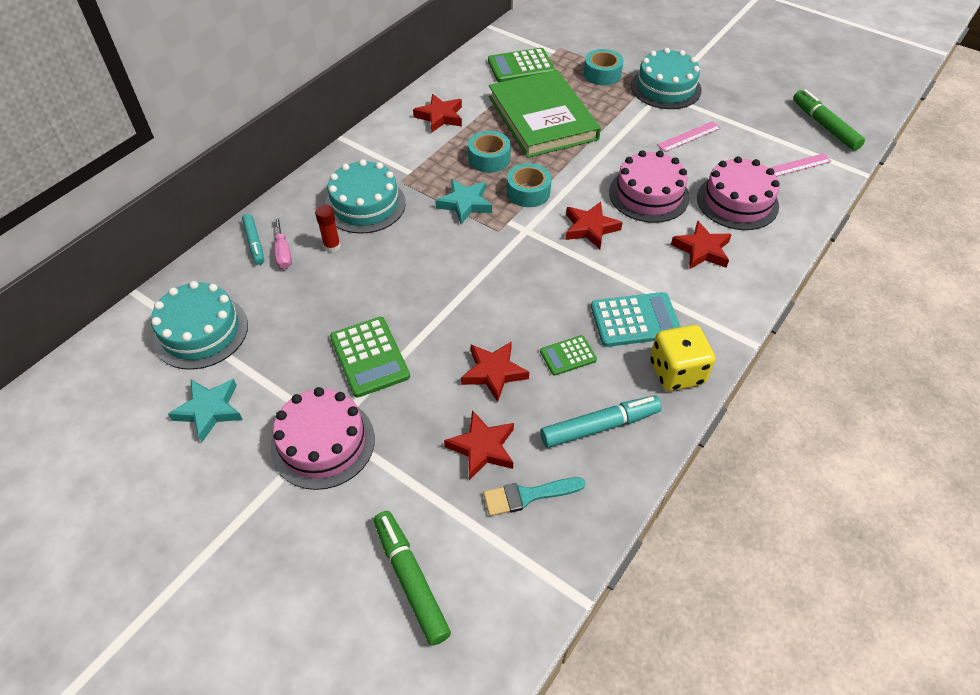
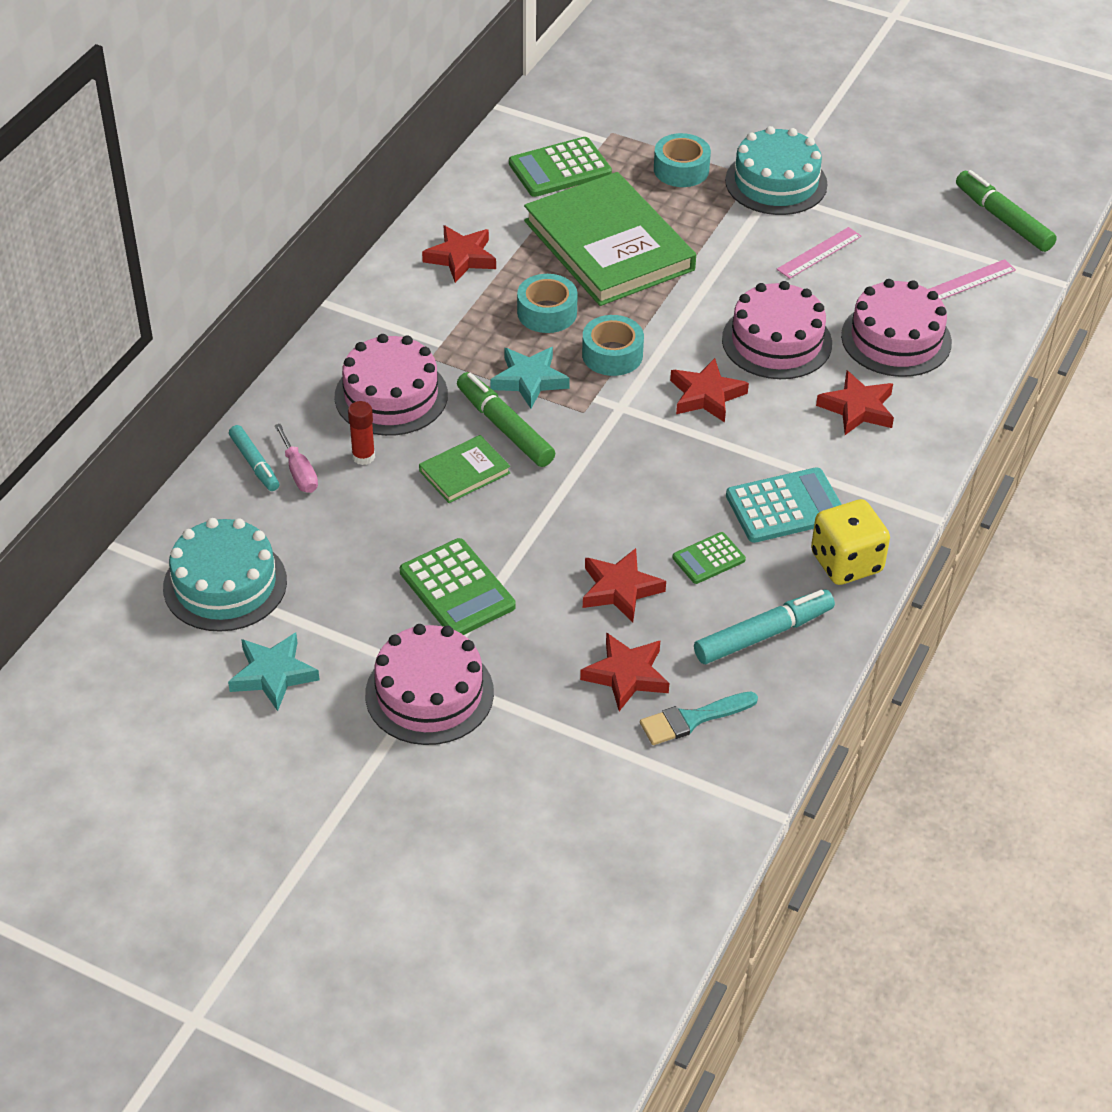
camera: 10 degrees left, 5 degrees down
(365, 205) = (391, 395): turquoise cake -> pink cake
(400, 266) = (464, 472): none -> green book
(411, 580) = (578, 821): green marker -> green marker (505, 428)

